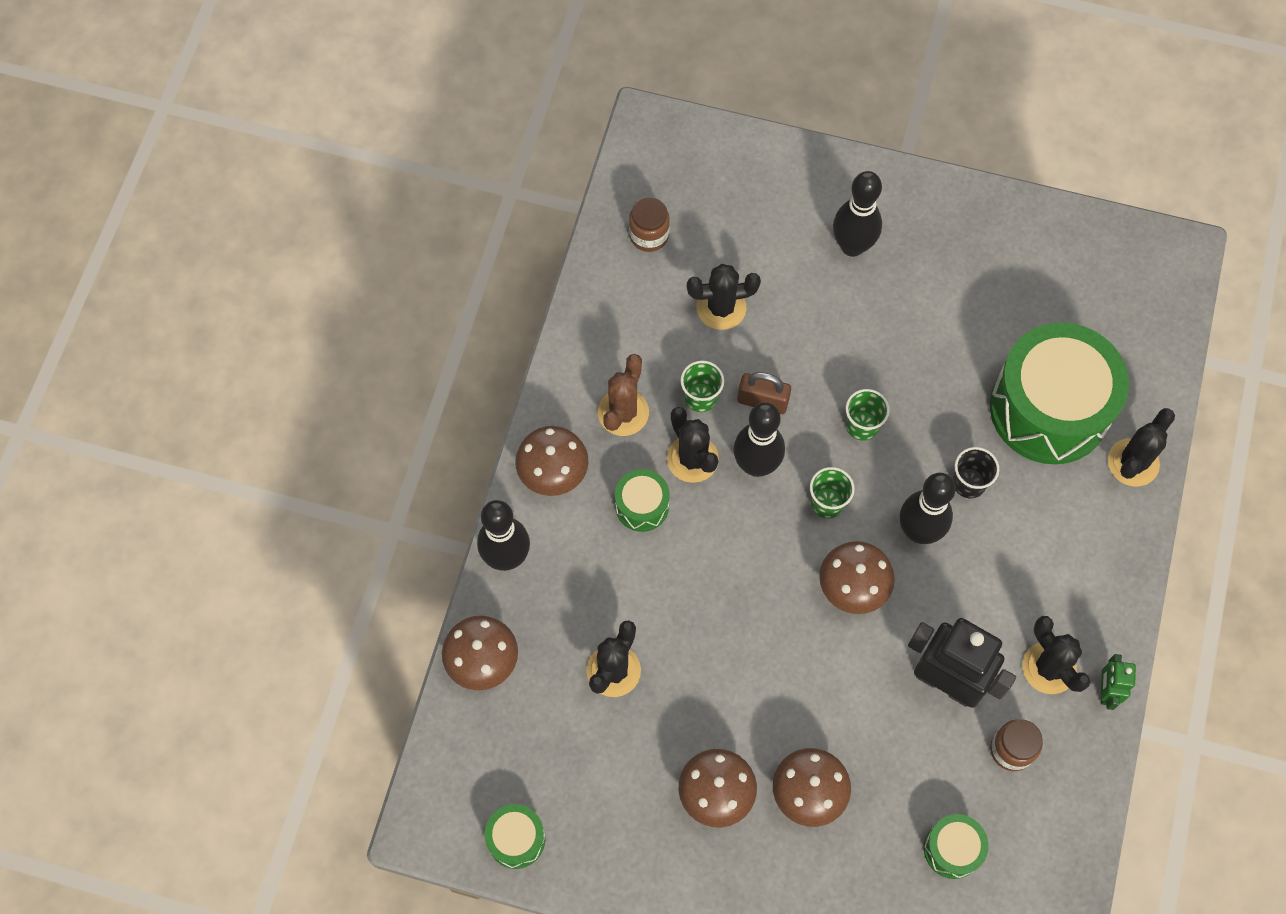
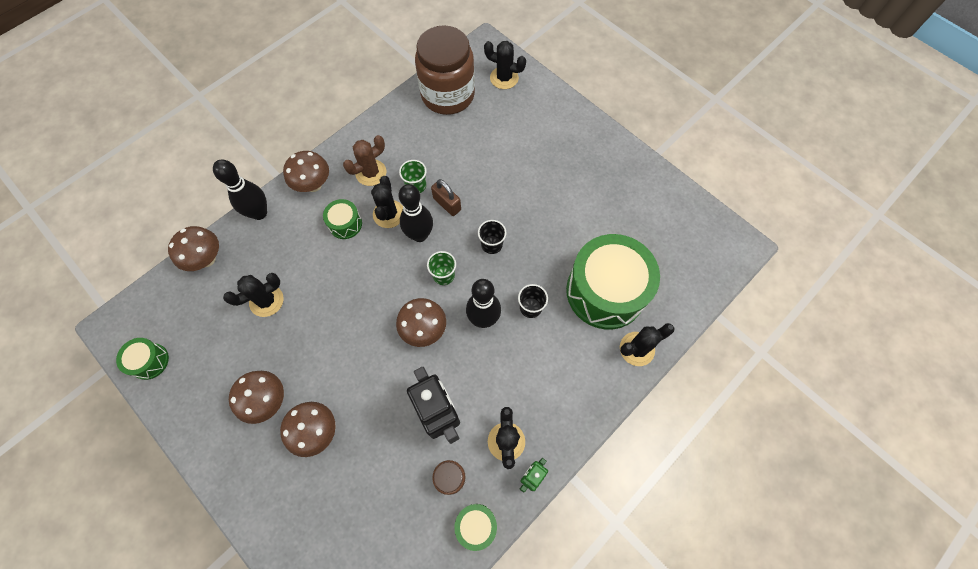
camera: 30 degrees right, 0 degrees up
(649, 235) = (448, 95): brown jar -> brown jar, size x2.30
(721, 308) = (459, 147): black cactus -> black cactus (504, 78)
(852, 246) = (551, 150): black bowling pin -> none
(862, 425) = (491, 244): green cup -> black cup
(952, 849) = (374, 517): green drum -> green drum (476, 525)

